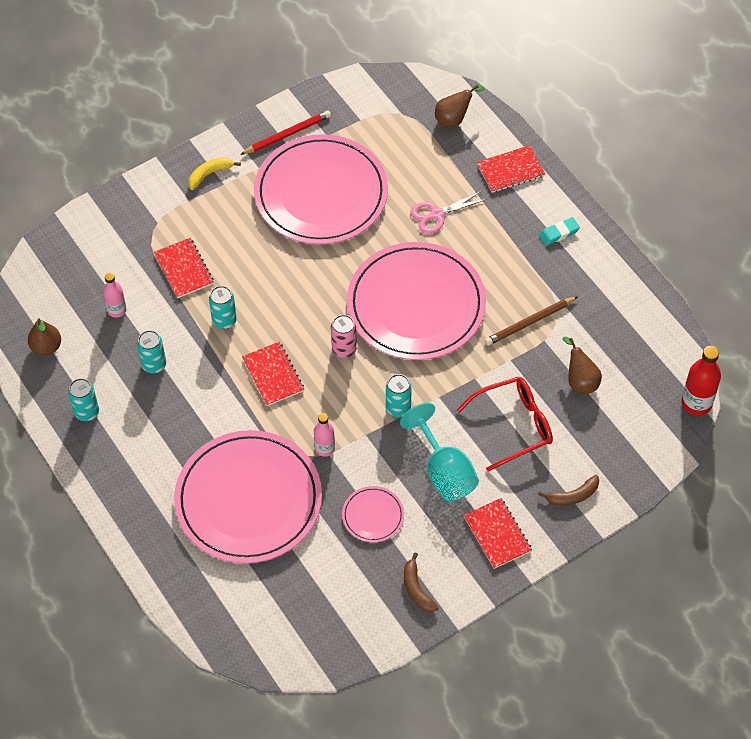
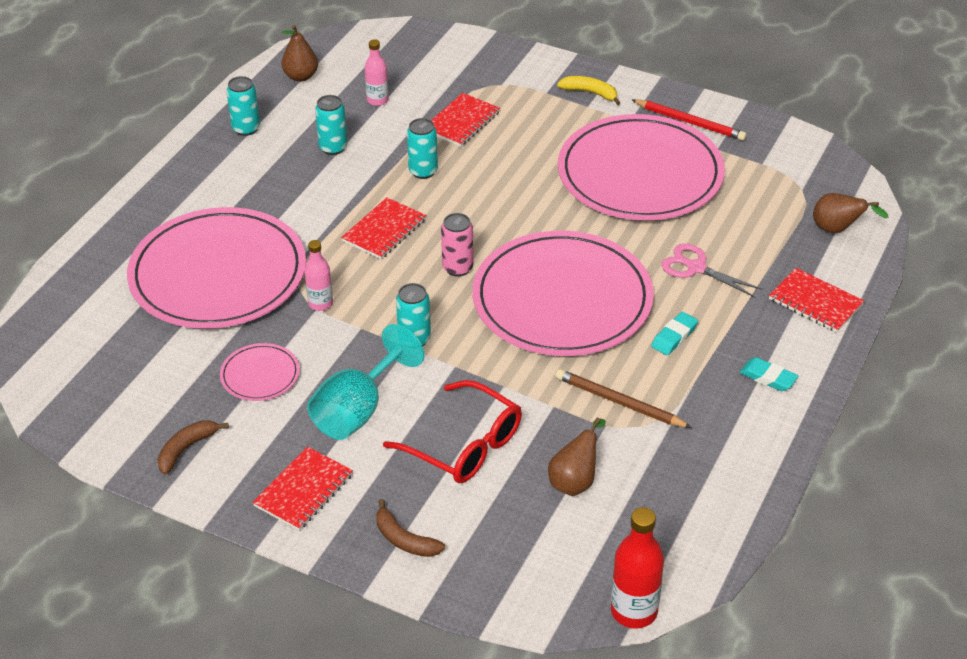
camera: 60 degrees right, 15 degrees down
(492, 262) = (674, 337): none -> turquoise eraser

